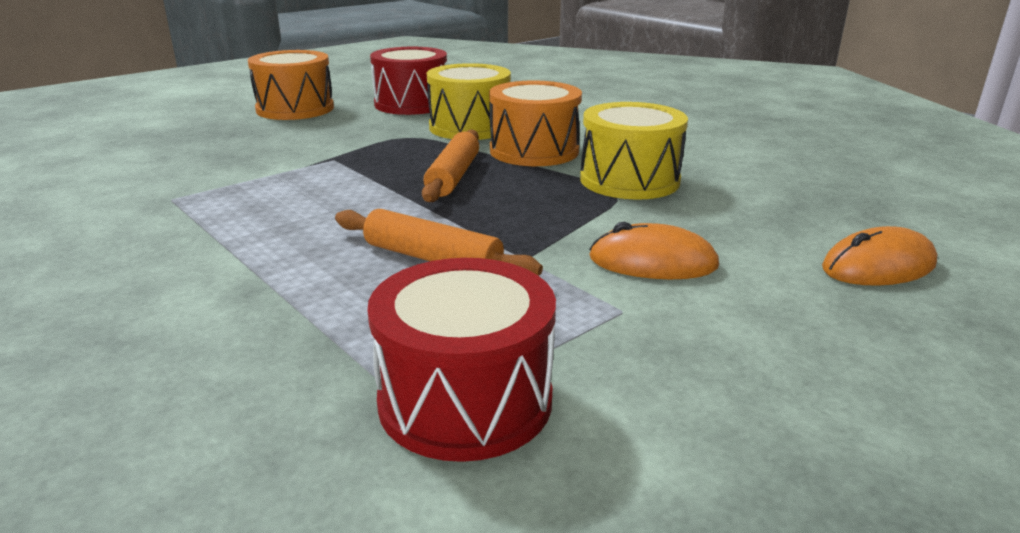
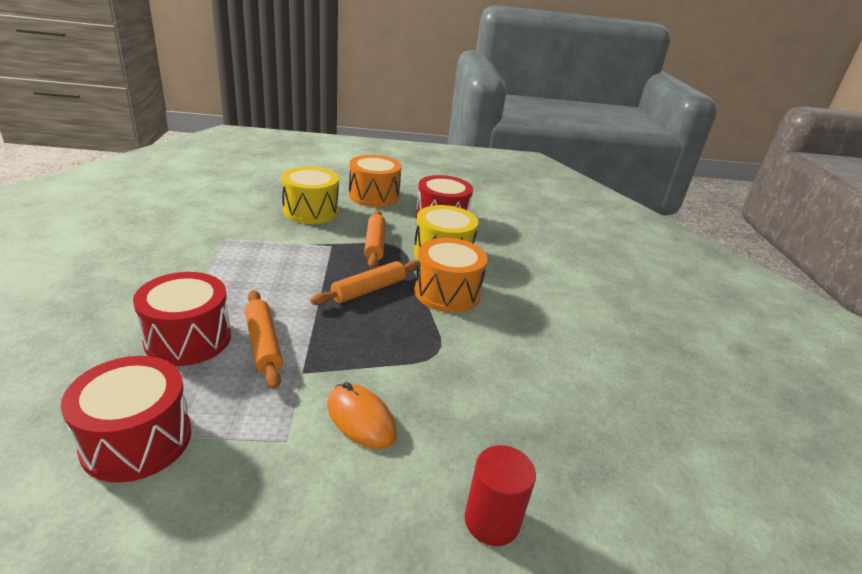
camera: 35 degrees right, 5 degrees up
(327, 295) = (188, 339): none -> red drum
(383, 143) = (375, 244): none -> orange rolling pin
(629, 180) = (462, 348): yellow drum -> yellow drum (311, 211)
(878, 266) = (492, 521): orange mouse -> red cylinder

